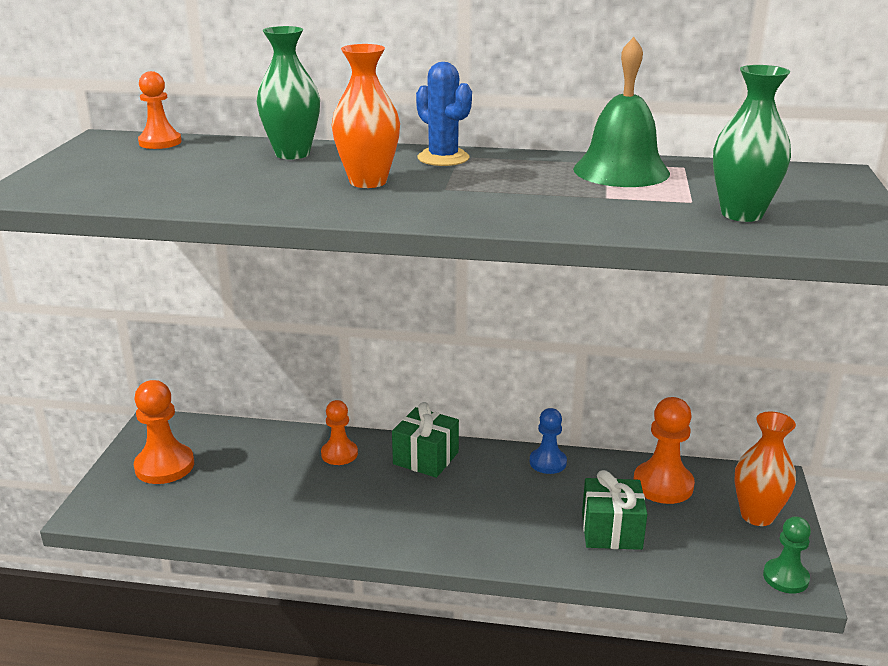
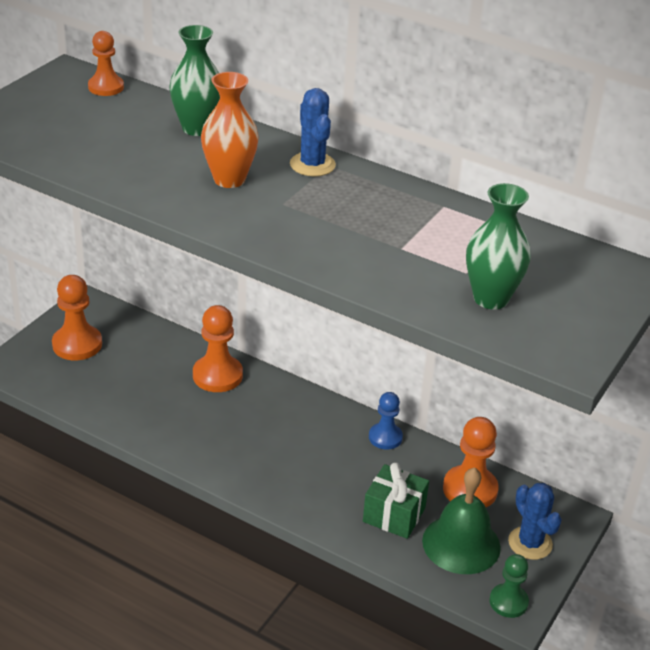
camera: 20 degrees right, 10 degrees up
(339, 454) = (217, 375): orange pawn -> orange pawn, size x1.55
(426, 458) = (285, 401): green gift -> none
(621, 171) = (445, 219): green bell -> green bell (461, 544)
(757, 515) = (530, 543): orange vase -> blue cactus

